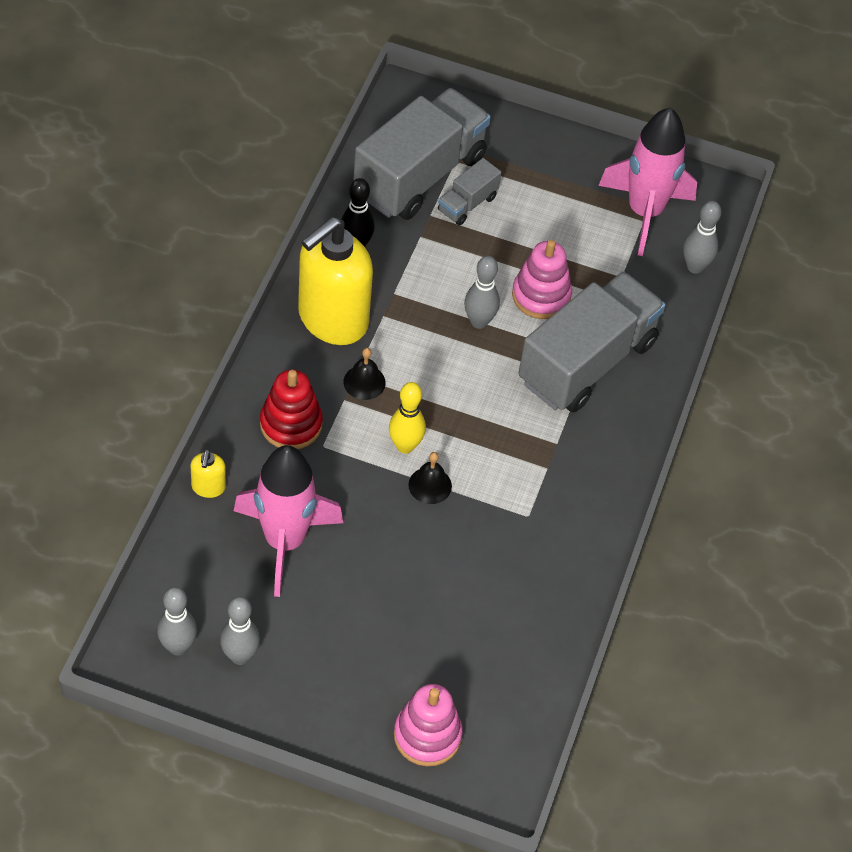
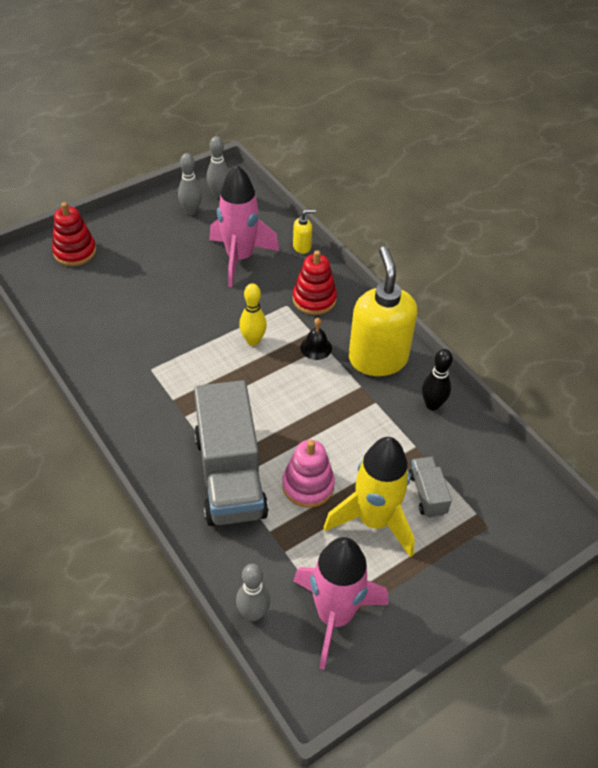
camera: 130 degrees right, 5 degrees down
(208, 487) = (302, 246): yellow soap dispenser -> yellow soap dispenser turned 120 degrees clockwise
(419, 175) = (476, 480): grey truck -> none
(427, 735) = (75, 252): pink stacking toy -> red stacking toy
(430, 485) = (215, 336): black bell -> none
(479, 321) = (315, 434): grey bowling pin -> none
(531, 229) = (374, 520): none -> yellow rocket

